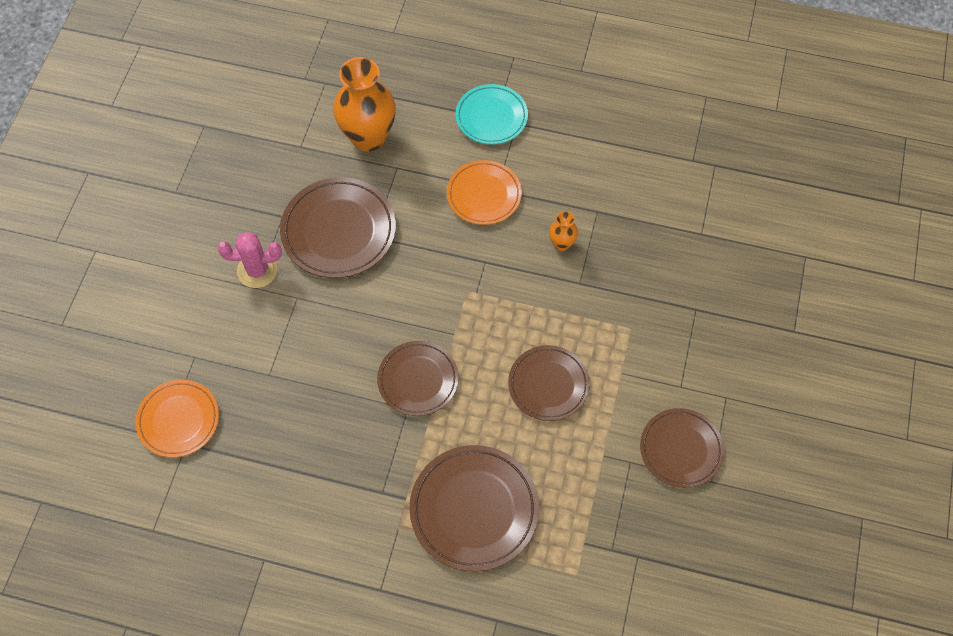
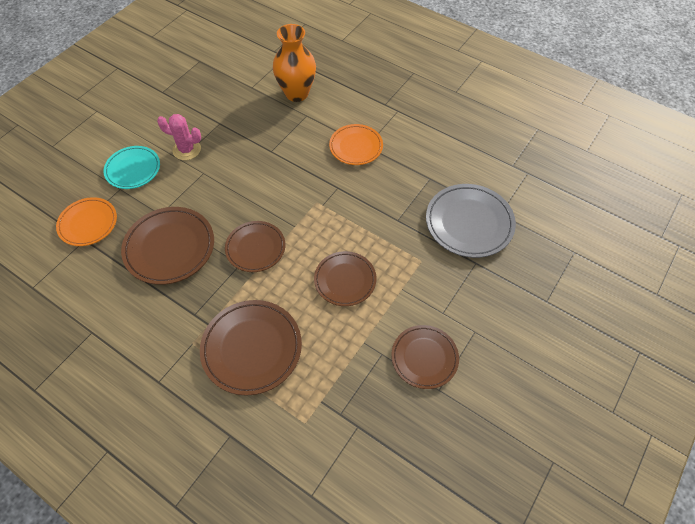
camera: 20 degrees right, 5 degrees down
(339, 231) = (250, 141): brown plate -> brown plate (170, 248)
(491, 117) = (382, 103): turquoise plate -> turquoise plate (133, 169)
(562, 244) = (396, 191): orange vase -> none
(668, 258) = (469, 223): none -> grey plate

